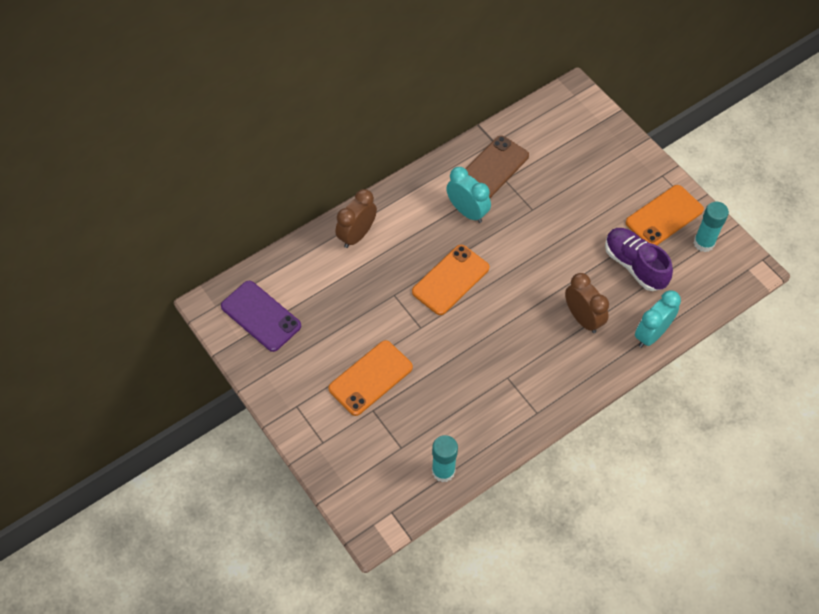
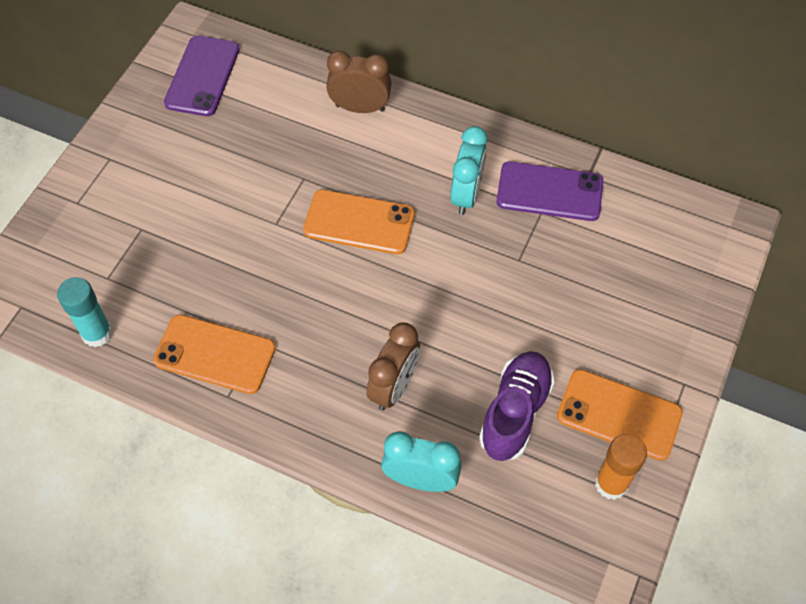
camera: 60 degrees right, 0 degrees up
(370, 378) = (181, 207): orange phone -> orange phone (215, 354)
(493, 168) = (549, 192): brown phone -> purple phone
(703, 243) = (611, 484): turquoise glue stick -> orange glue stick

